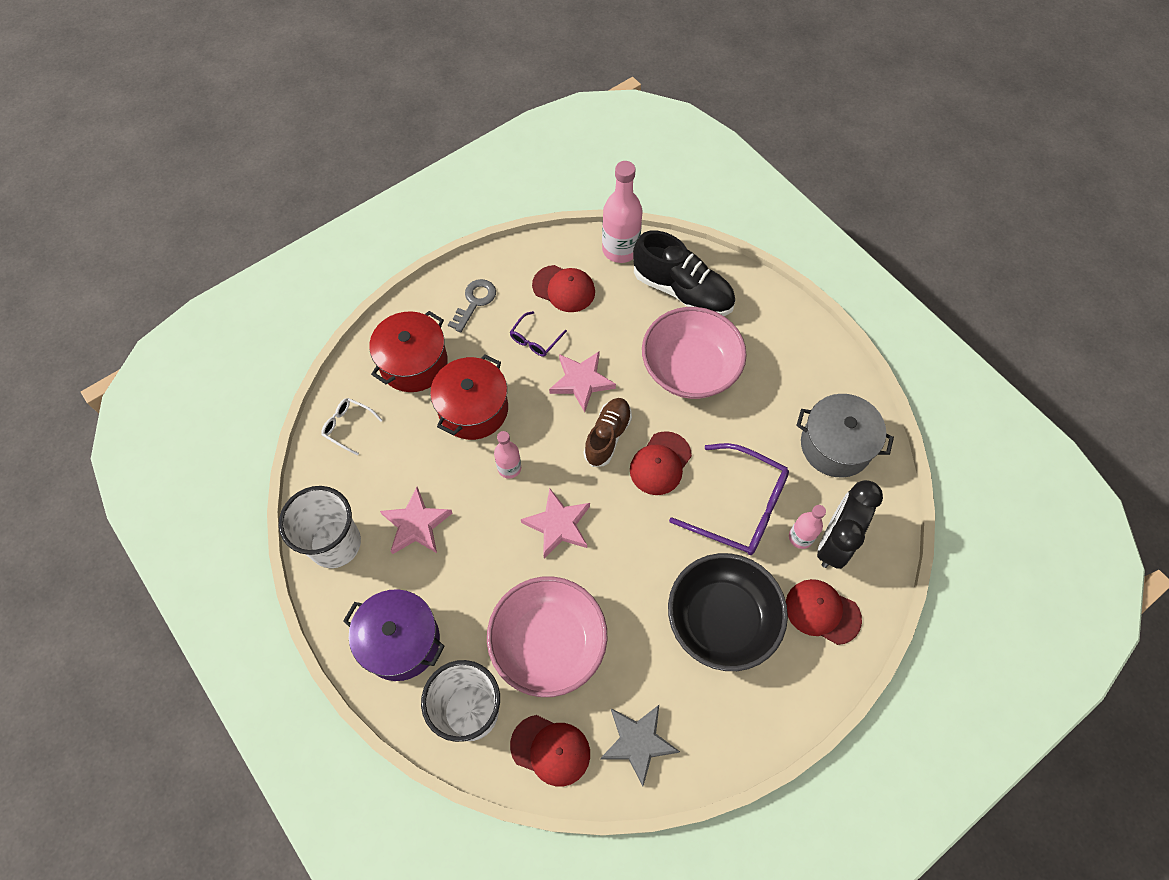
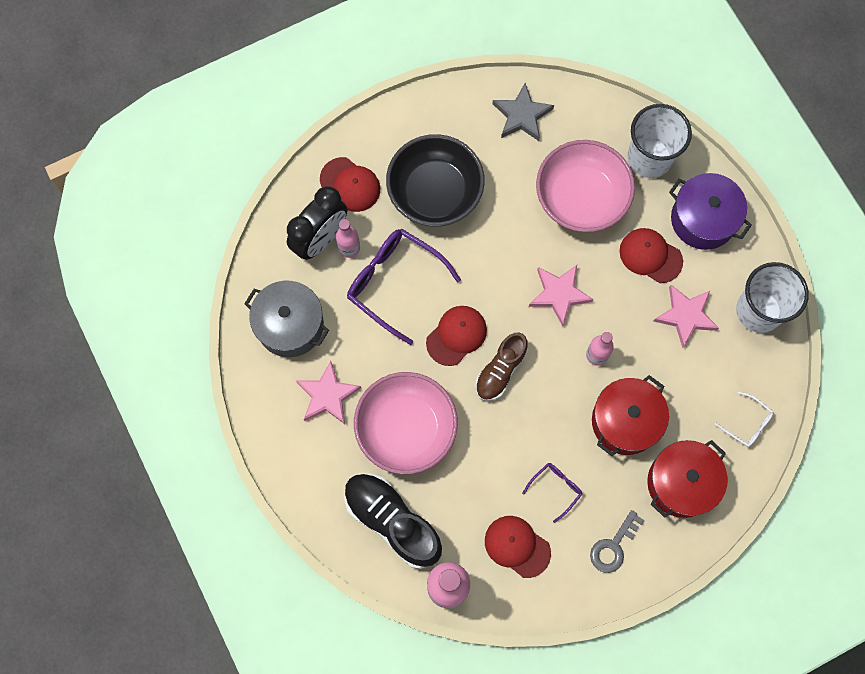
camera: 170 degrees left, 10 degrees up
(550, 750) = (590, 121): red cap -> red cap (650, 256)
(581, 381) = (516, 433): pink star -> pink star (327, 395)

